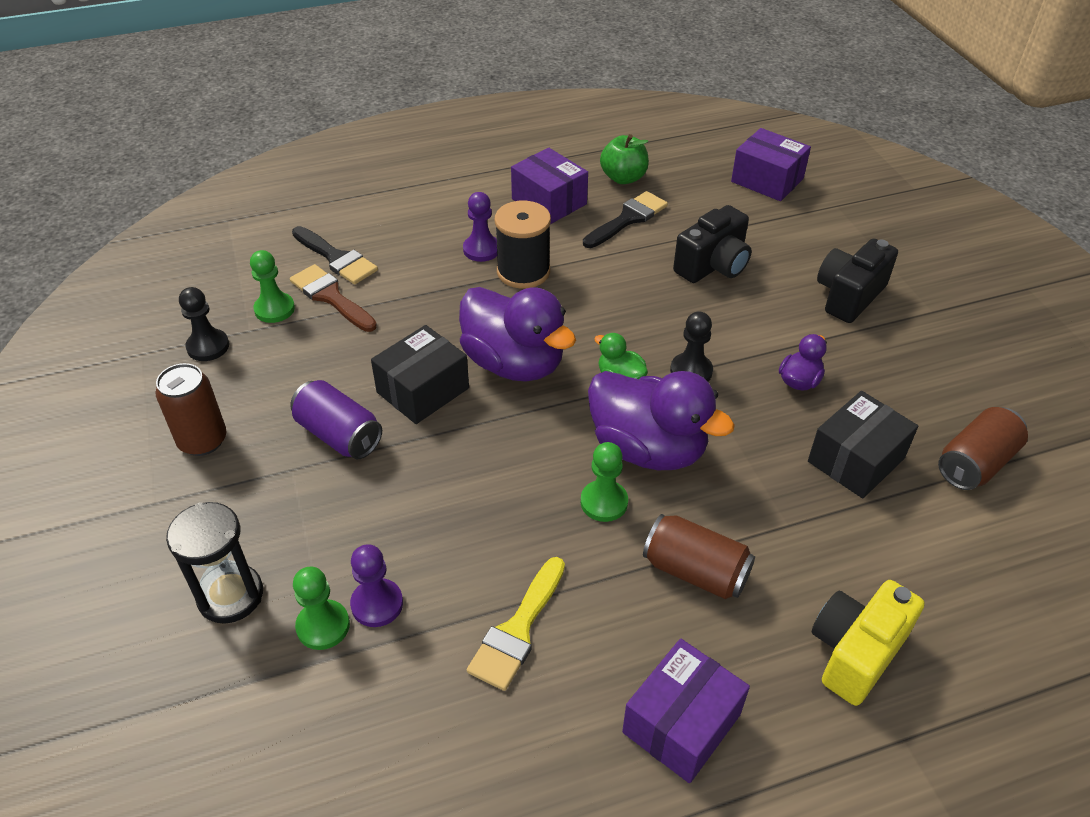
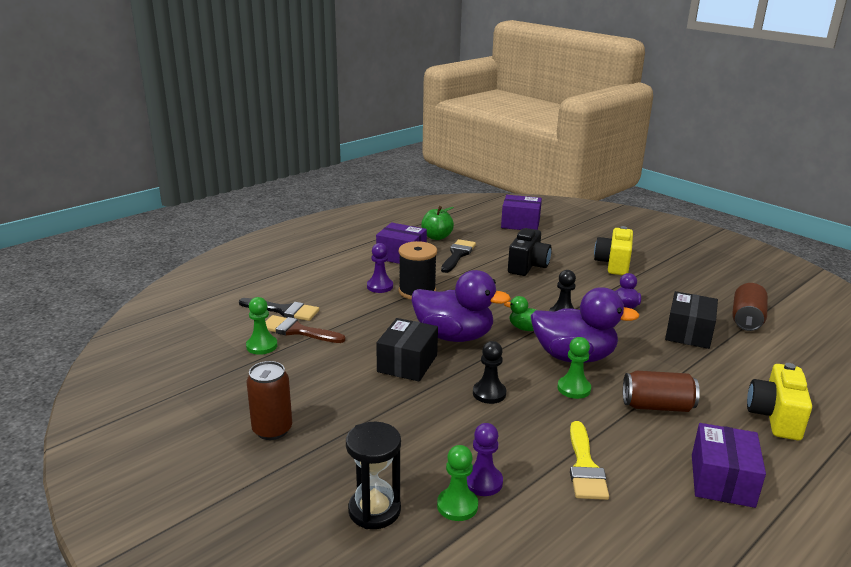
camera: 25 degrees left, 20 degrees down
(208, 346) = (228, 377): black pawn -> black pawn (489, 393)
(339, 435) = (371, 400): purple can -> none
(849, 296) = (613, 264): black camera -> yellow camera

